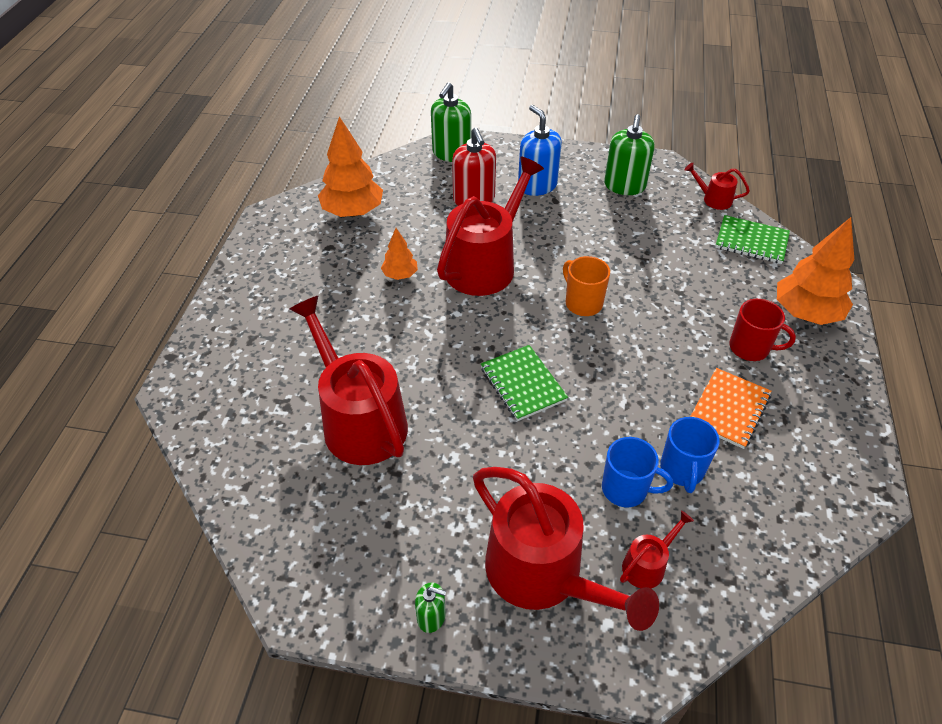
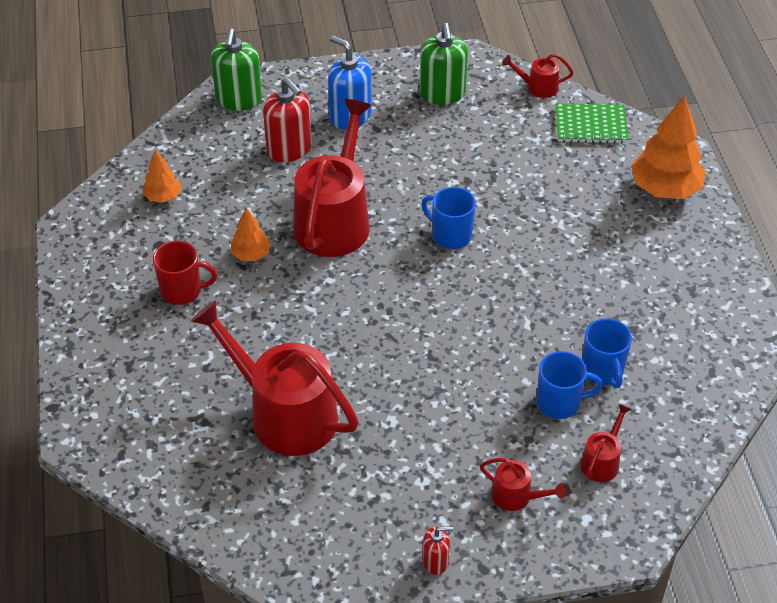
camera: 20 degrees left, 0 degrees up
(353, 212) = (163, 197): orange tree -> orange tree, size x0.53
(431, 617) = (435, 561): green soap dispenser -> red soap dispenser
(523, 384) = (426, 333): green notebook -> none
(543, 574) = (516, 496): red watering can -> red watering can, size x0.44
(582, 303) = (450, 235): orange mug -> blue mug
(728, 409) = (625, 303): orange notebook -> none
(750, 348) = (625, 238): red mug -> red mug (182, 291)

